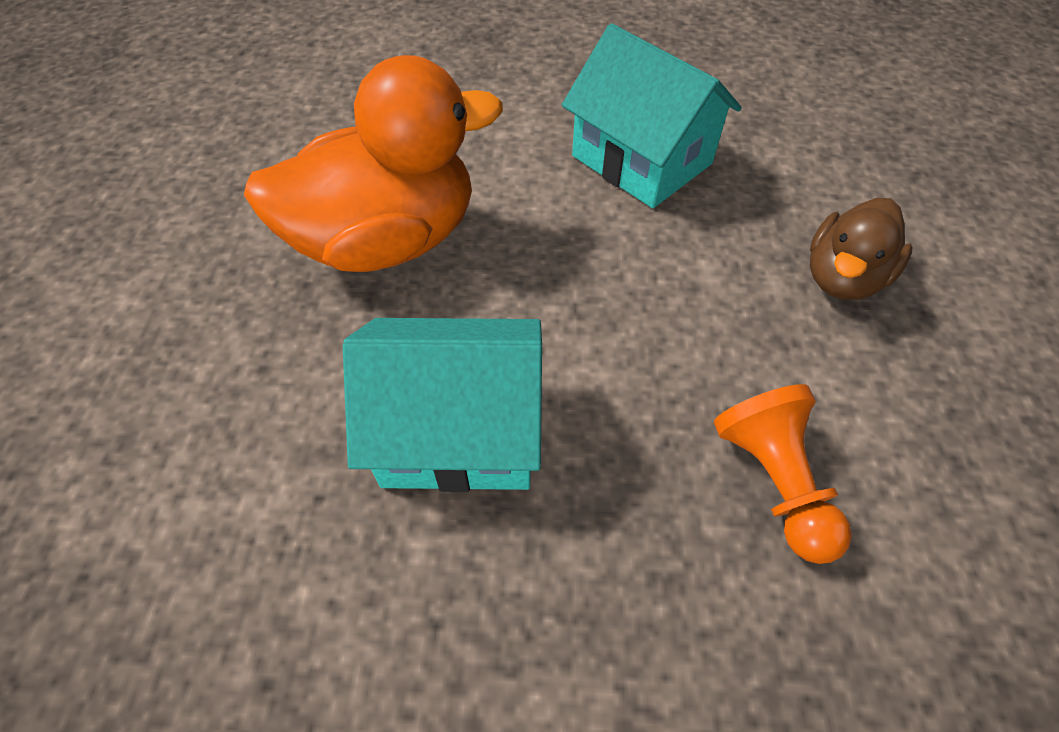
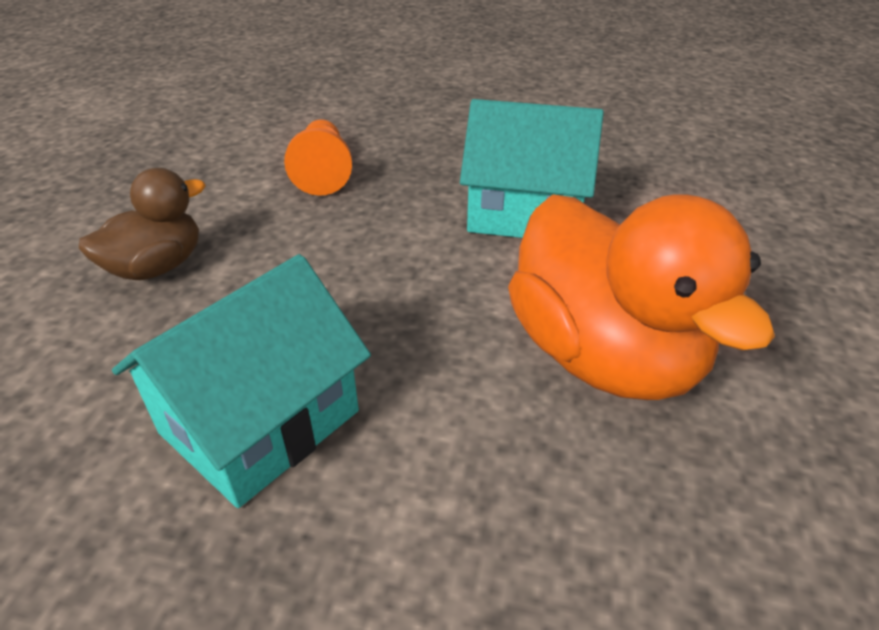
camera: 170 degrees left, 15 degrees down
(387, 240) = (604, 355): orange duck -> orange duck turned 105 degrees counterclockwise
(641, 160) = (260, 422): turquoise house -> turquoise house turned 75 degrees clockwise

